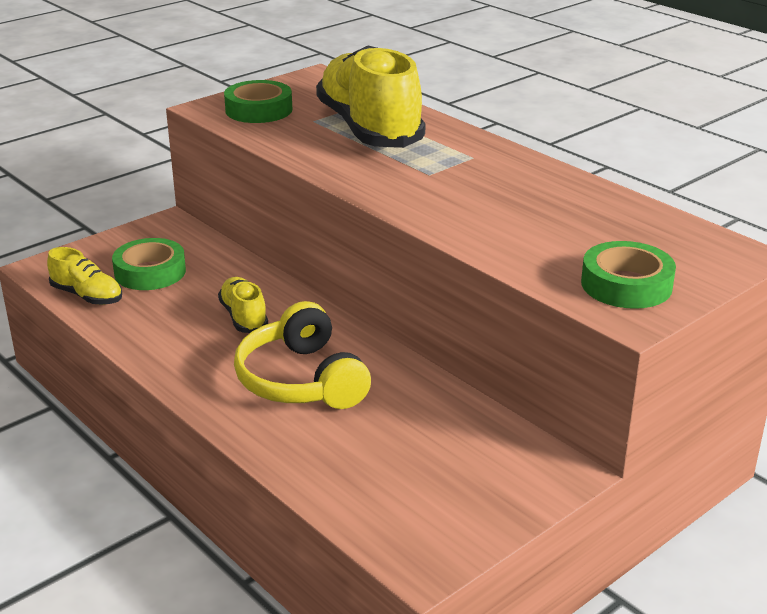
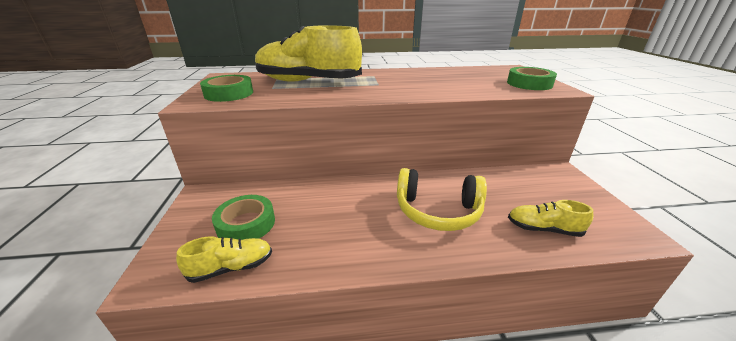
camera: 55 degrees left, 0 degrees up
(244, 317) = (349, 206): yellow shoe -> yellow shoe (543, 229)

